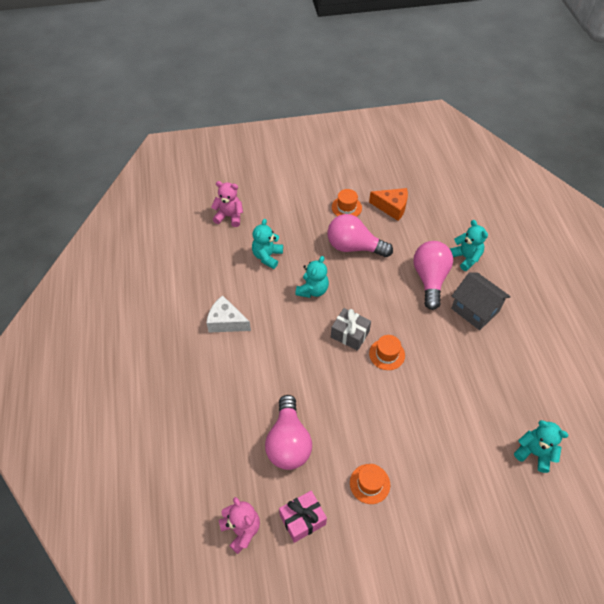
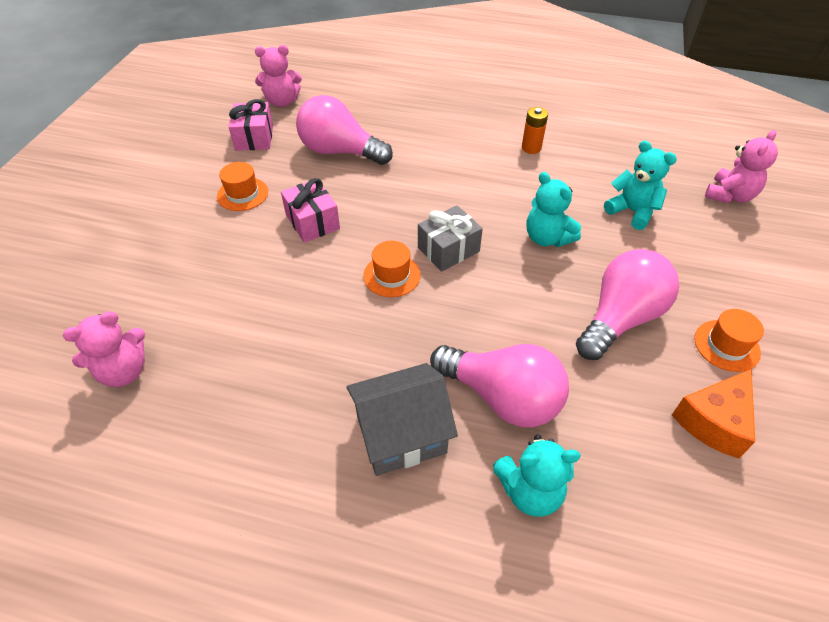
camera: 115 degrees right, 5 degrees down
(226, 322) = (531, 148): white cheese -> orange battery
(370, 420) = (312, 222): none -> pink gift
(534, 453) = (124, 371): turquoise teddy bear -> pink teddy bear

